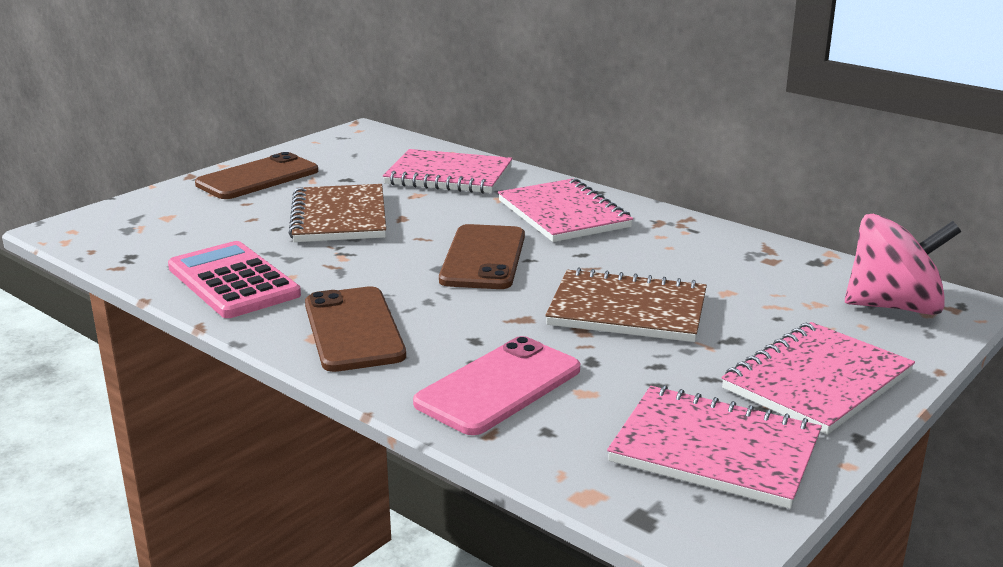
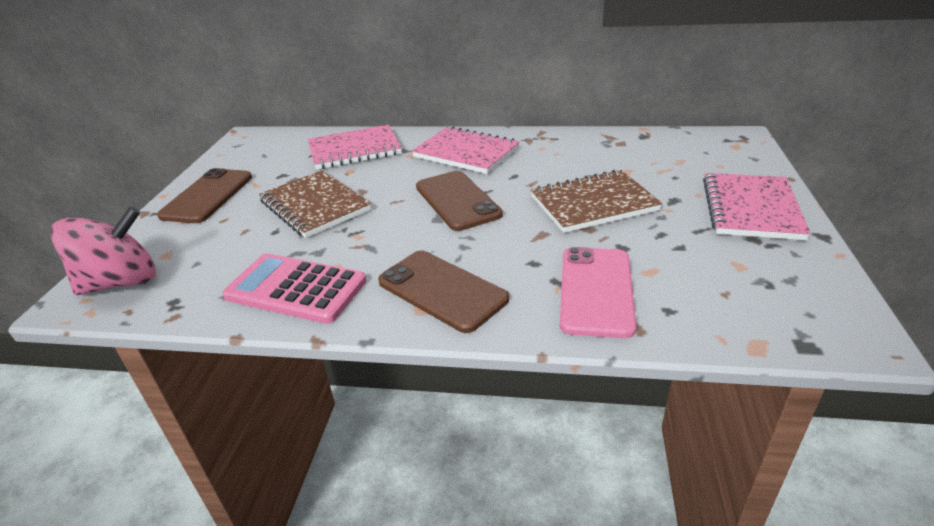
camera: 30 degrees left, 10 degrees up
(715, 450) = (771, 277): pink notebook -> none
(894, 306) = (717, 149): pink spinning top -> pink spinning top (121, 282)

